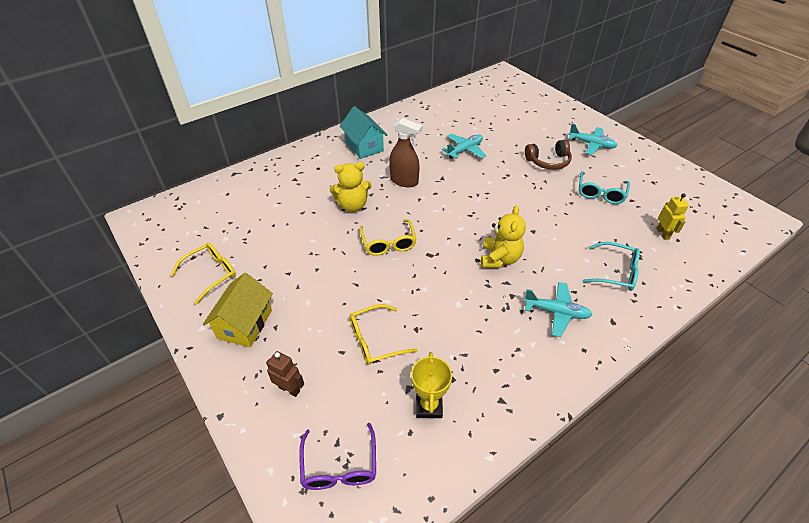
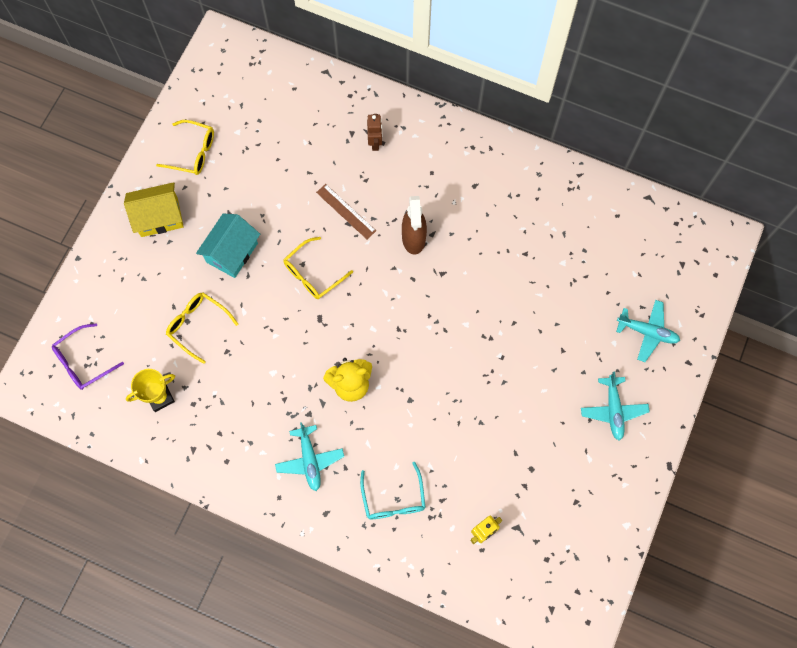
camera: 60 degrees right, 25 degrees up
(289, 389) = (122, 290): brown robot -> brown robot (375, 142)
(352, 205) = (346, 211): yellow teddy bear -> brown ruler
(364, 146) = (448, 164): turquoise house -> turquoise house (232, 252)
(465, 150) = (508, 272): turquoise plane -> turquoise plane (647, 332)
(548, 161) = (544, 372): brown headphones -> none
(600, 193) = (517, 448): turquoise glasses -> none

